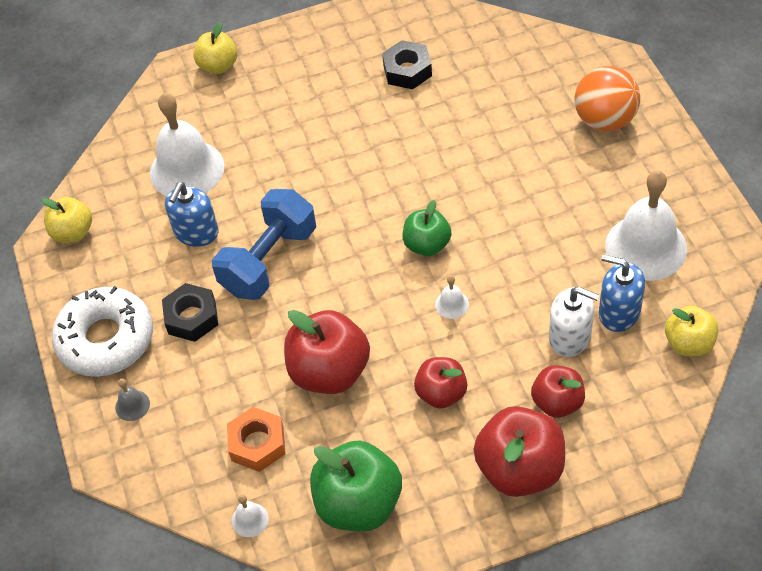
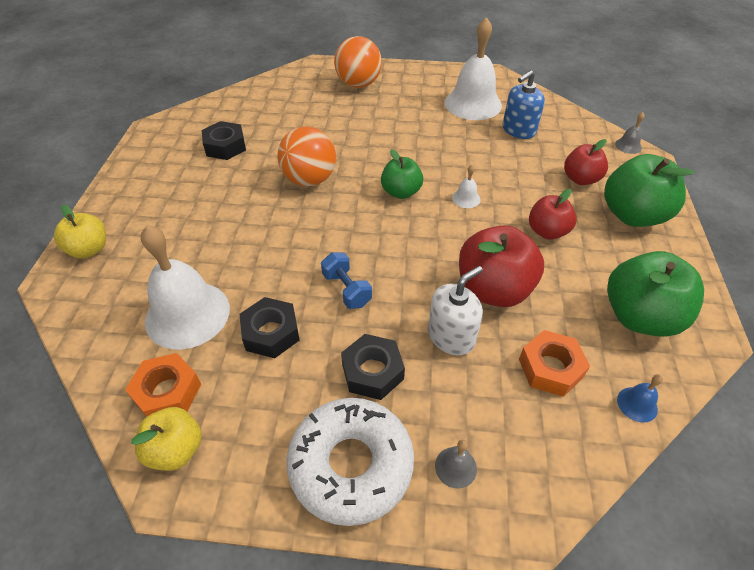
camera: 70 degrees left, 5 degrees down
(113, 200) = (167, 392): none -> orange nut
(196, 232) = (271, 333): blue soap dispenser -> black nut
(250, 519) = (637, 404): white bell -> blue bell
(269, 261) = (347, 289): blue dumbbell -> blue dumbbell, size x0.52
(399, 162) = (309, 179): none -> orange ball
(520, 469) = (632, 215): red apple -> green apple
(570, 337) = (527, 155): white soap dispenser -> white soap dispenser (451, 336)
(666, 438) = (628, 146): none -> grey bell
(688, 343) = (558, 114): yellow apple -> none

